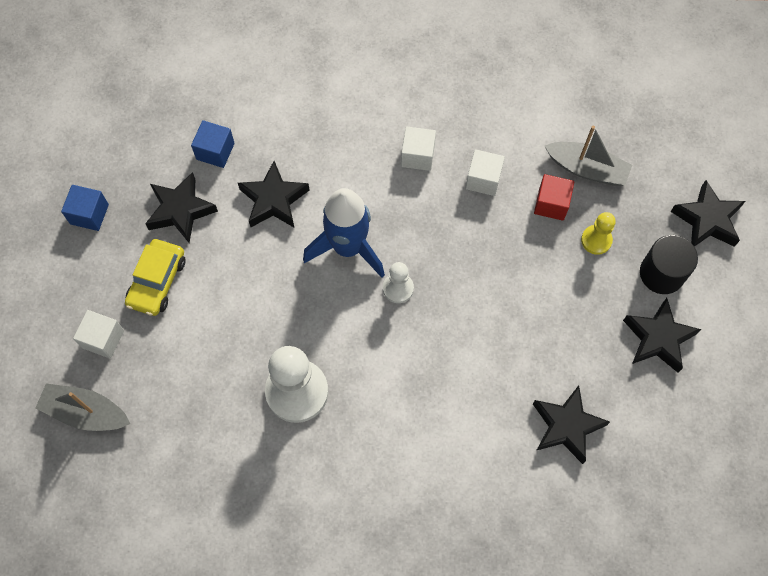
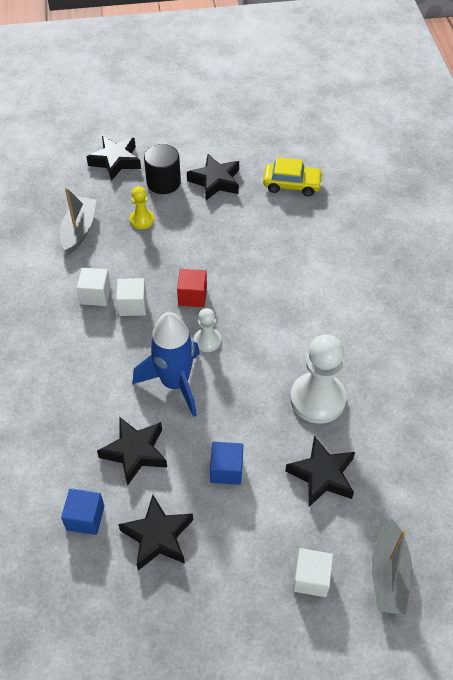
camera: 100 degrees left, 15 degrees down
(89, 214) = (175, 632): blue cube -> blue cube (226, 470)
(157, 281) = (239, 540): yellow car -> yellow car (292, 184)
(417, 155) = (76, 344): white cube -> white cube (132, 305)
(551, 204) = (113, 249): red cube -> red cube (192, 296)
(566, 426) = (295, 225): black star -> black star (322, 475)

